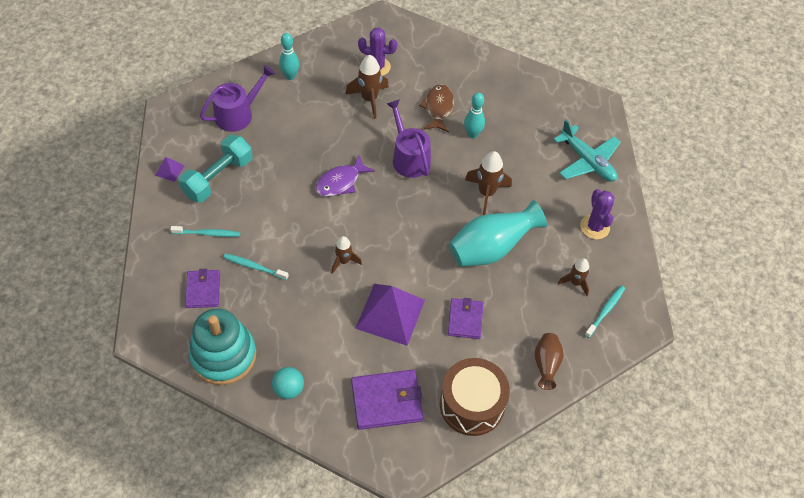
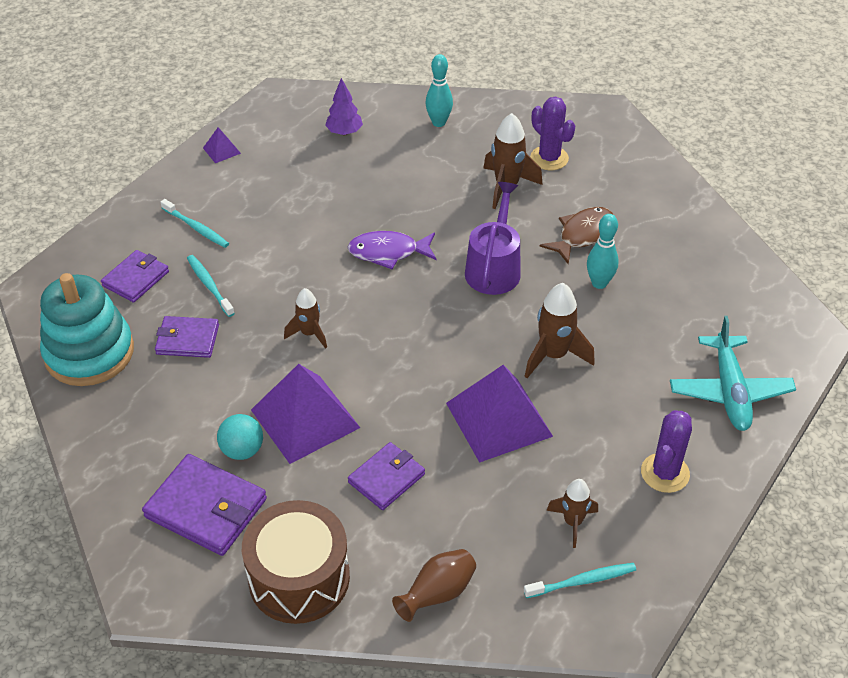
camera: 40 degrees right, 10 degrees down
(218, 178) = (262, 181): turquoise dumbbell -> none
(238, 114) = (344, 132): purple watering can -> purple tree
(276, 309) = (187, 339): none -> purple wallet
(289, 389) = (117, 427): turquoise ball -> turquoise ball (242, 450)
(491, 248) = (498, 419): turquoise vase -> purple pyramid

